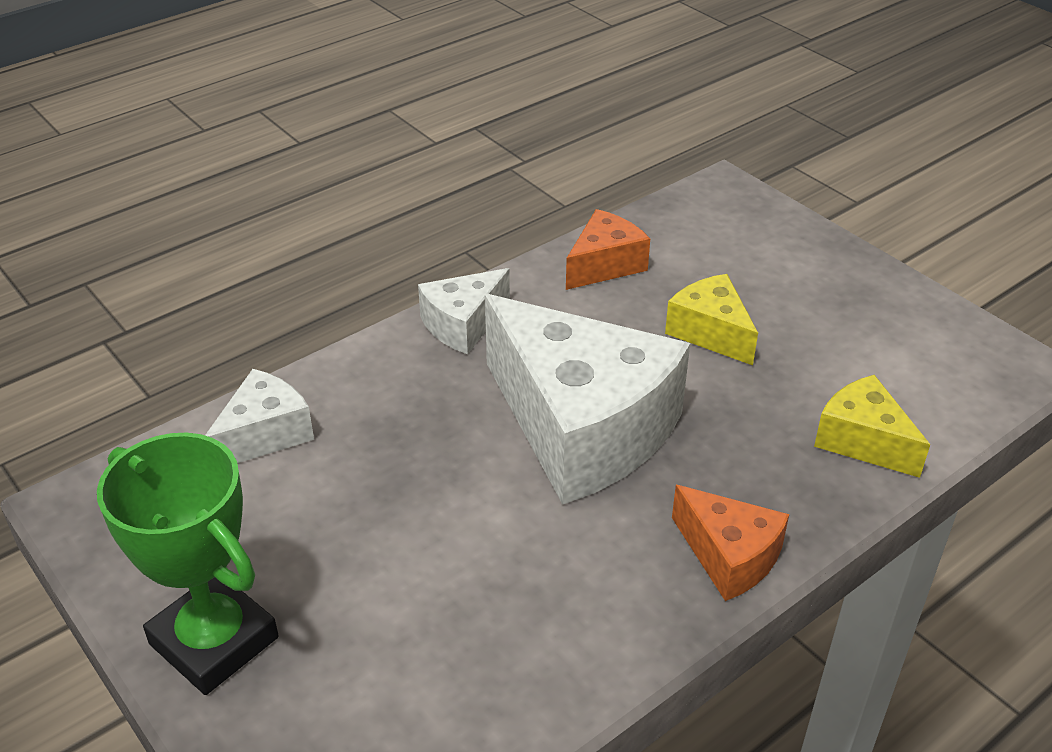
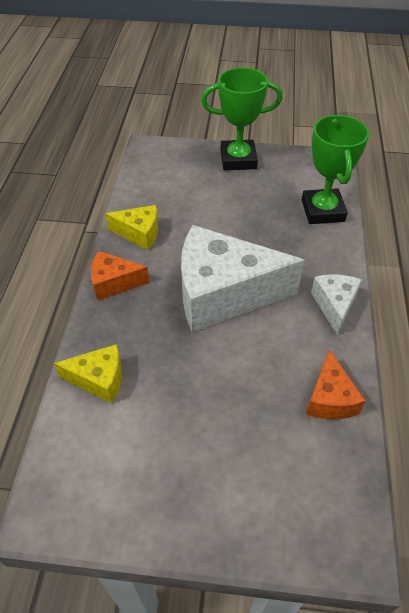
camera: 135 degrees right, 10 degrees up
(264, 434) = (322, 211): white cheese -> green trophy
(710, 332) = (227, 393): yellow cheese -> yellow cheese (139, 233)

